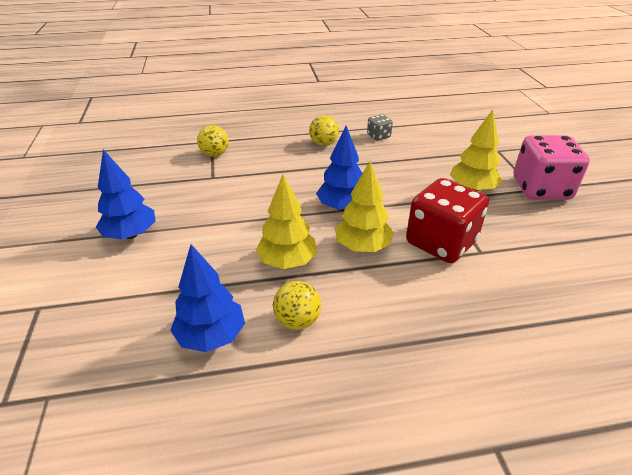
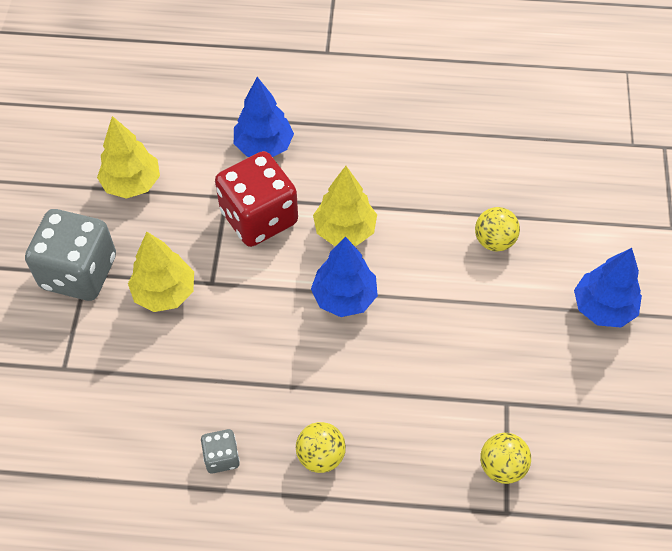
camera: 165 degrees left, 20 degrees up
(211, 336) = (509, 165): blue tree -> blue tree (264, 146)
(287, 262) = (429, 229): yellow tree -> yellow tree (132, 183)
(297, 321) = (433, 163): yellow ball -> yellow ball (494, 241)
(541, 189) = (79, 272): pink dice -> grey dice

